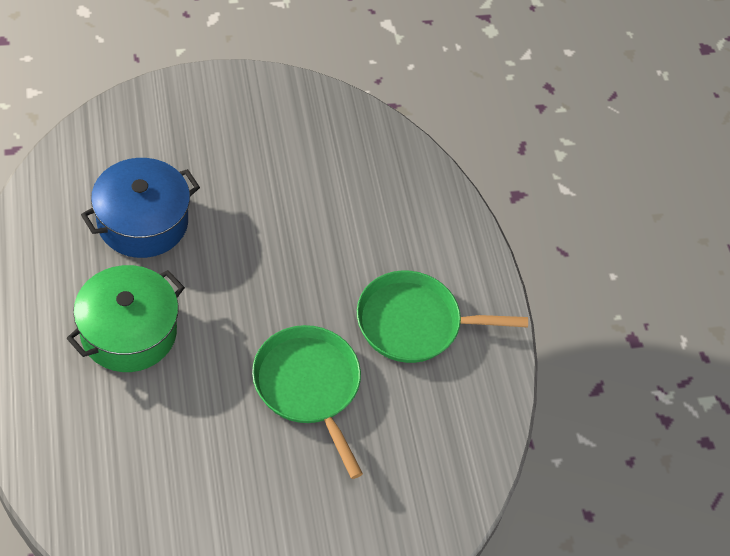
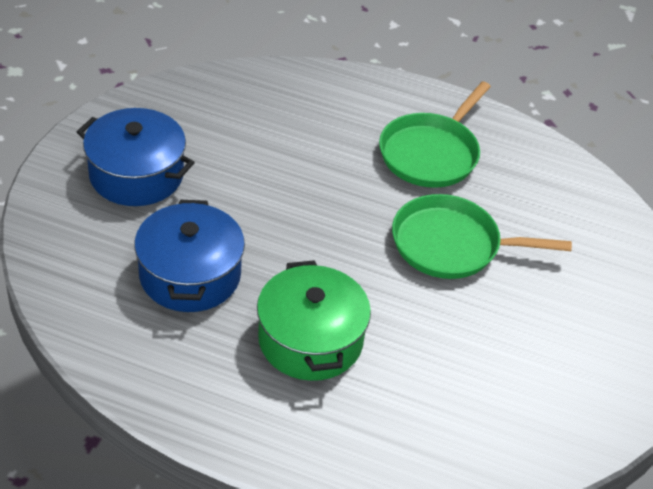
camera: 55 degrees left, 10 degrees down
(225, 135) = (136, 175): none -> blue pot

